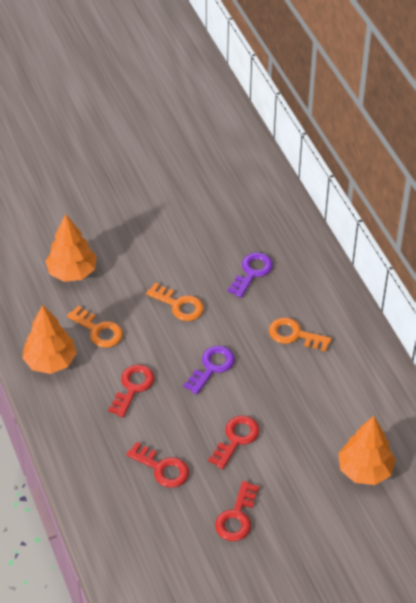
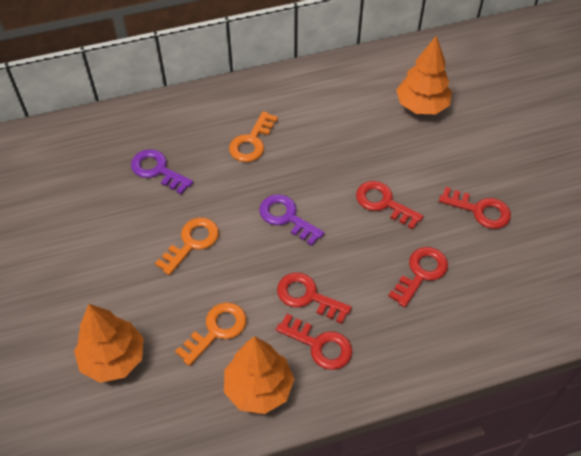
camera: 85 degrees left, 5 degrees up
(88, 398) = (319, 345): none -> red key

